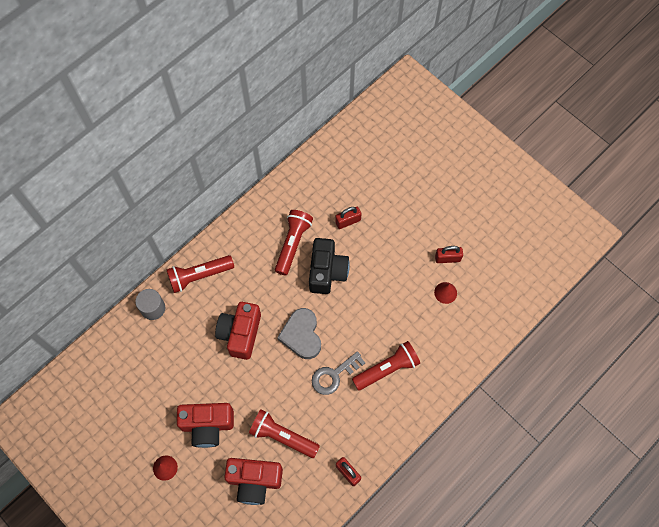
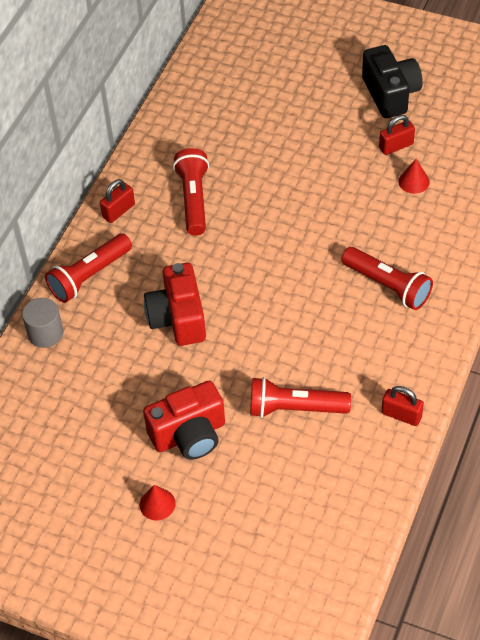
camera: 20 degrees left, 15 degrees down
(254, 481) = (285, 471): red camera -> none
(301, 335) = (259, 290): grey heart -> none
(327, 272) = (254, 212): black camera -> black camera (390, 94)
(334, 375) = (324, 318): grey key -> none
(348, 221) = (251, 152): red padlock -> red padlock (118, 211)
(387, 369) = (387, 286): red flashlight -> red flashlight turned 90 degrees clockwise

